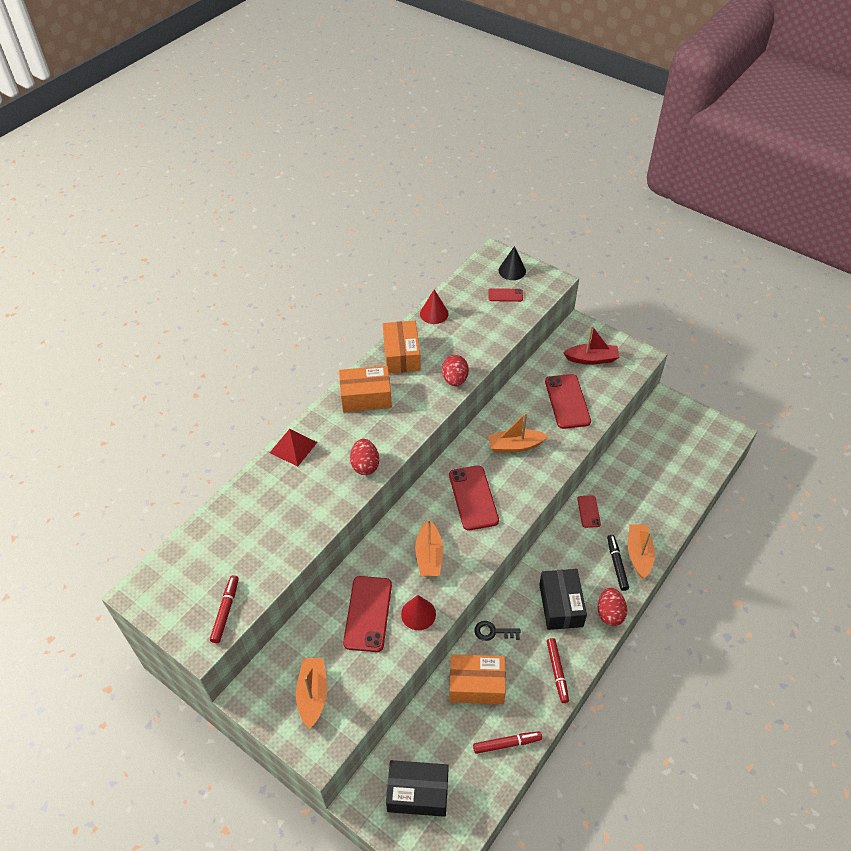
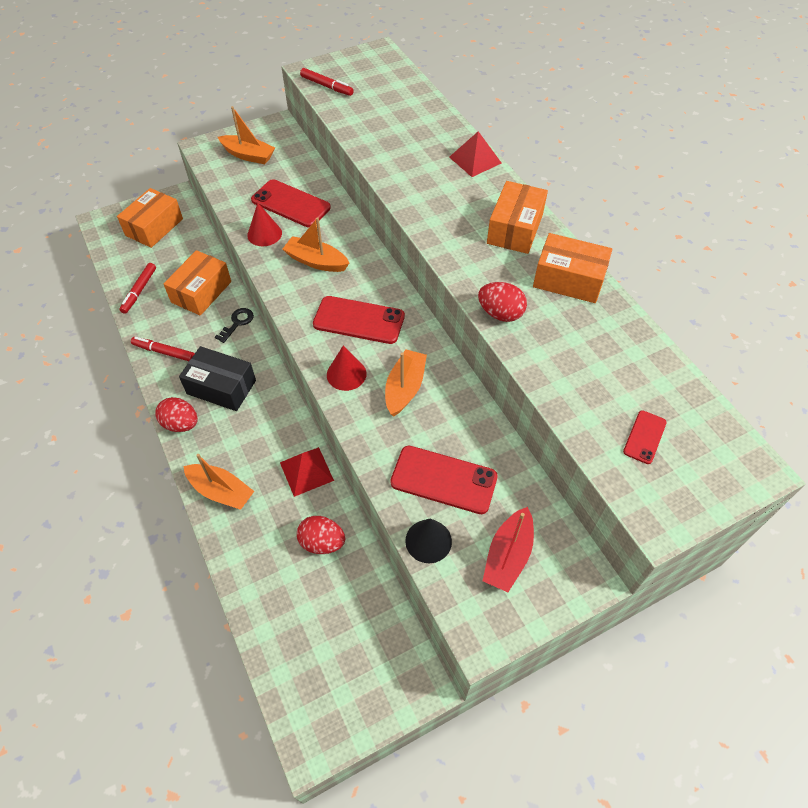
camera: 115 degrees right, 5 degrees up
(365, 465) = (418, 200): red egg -> red egg (322, 542)
(418, 793) = (154, 227): black box -> orange box
(434, 313) = (635, 338): red cone -> red cone (346, 374)
(512, 270) = (703, 472): black cone -> black cone (428, 541)
(588, 511) = (306, 471): red phone -> red pyramid
(616, 564) = (225, 461): black marker -> none

